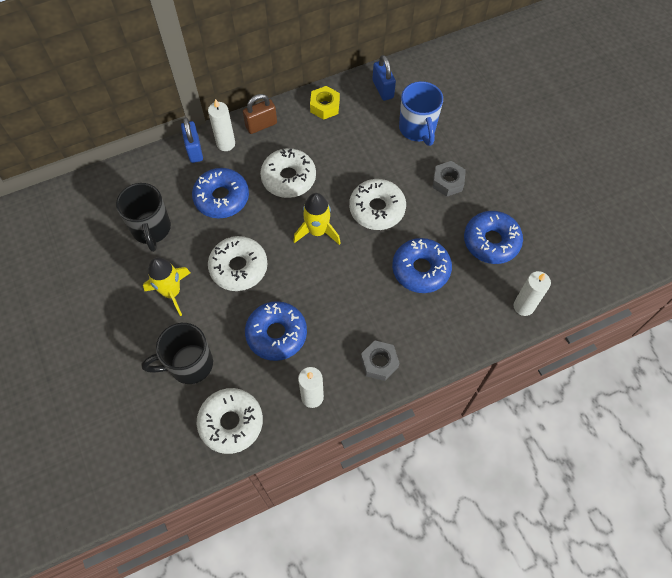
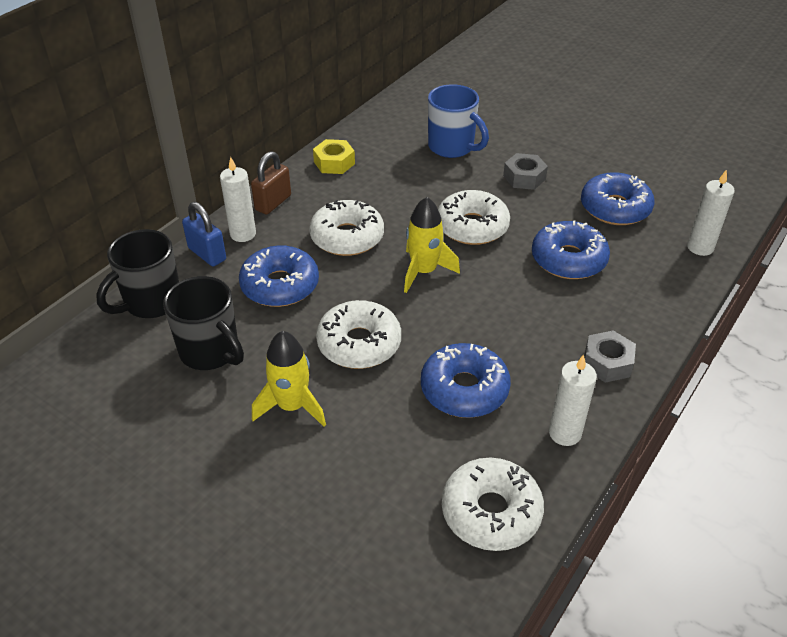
camera: 30 degrees left, 20 degrees down
(189, 364) = (380, 474): black mug -> black mug (151, 302)
(383, 89) = (385, 129): blue padlock -> none

